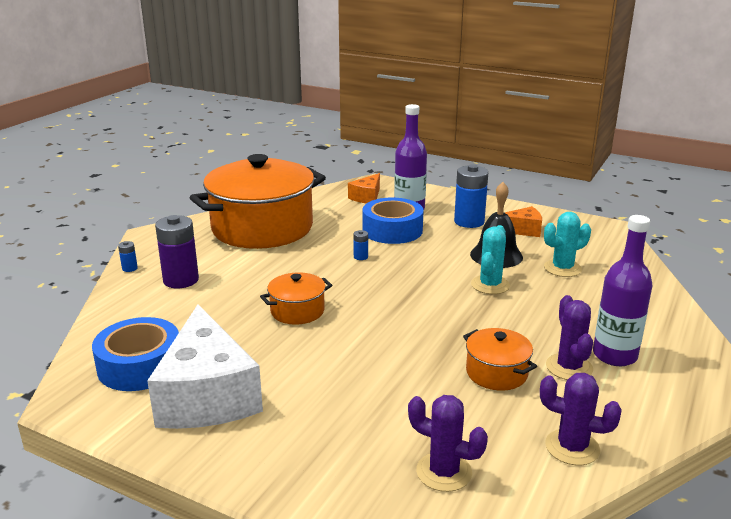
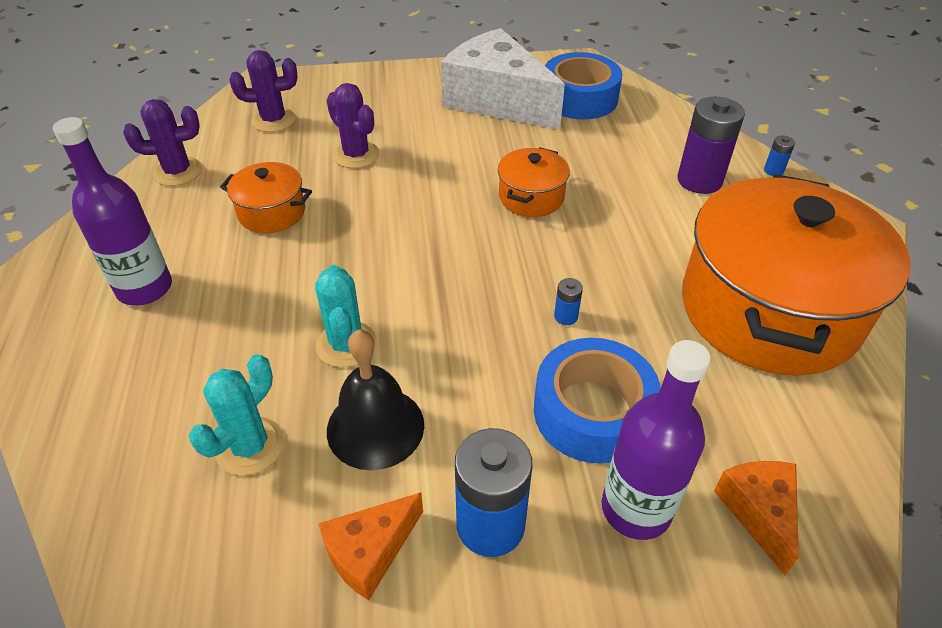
camera: 145 degrees right, 20 degrees up
(569, 367) = (197, 250): purple cactus -> purple cactus (356, 155)

